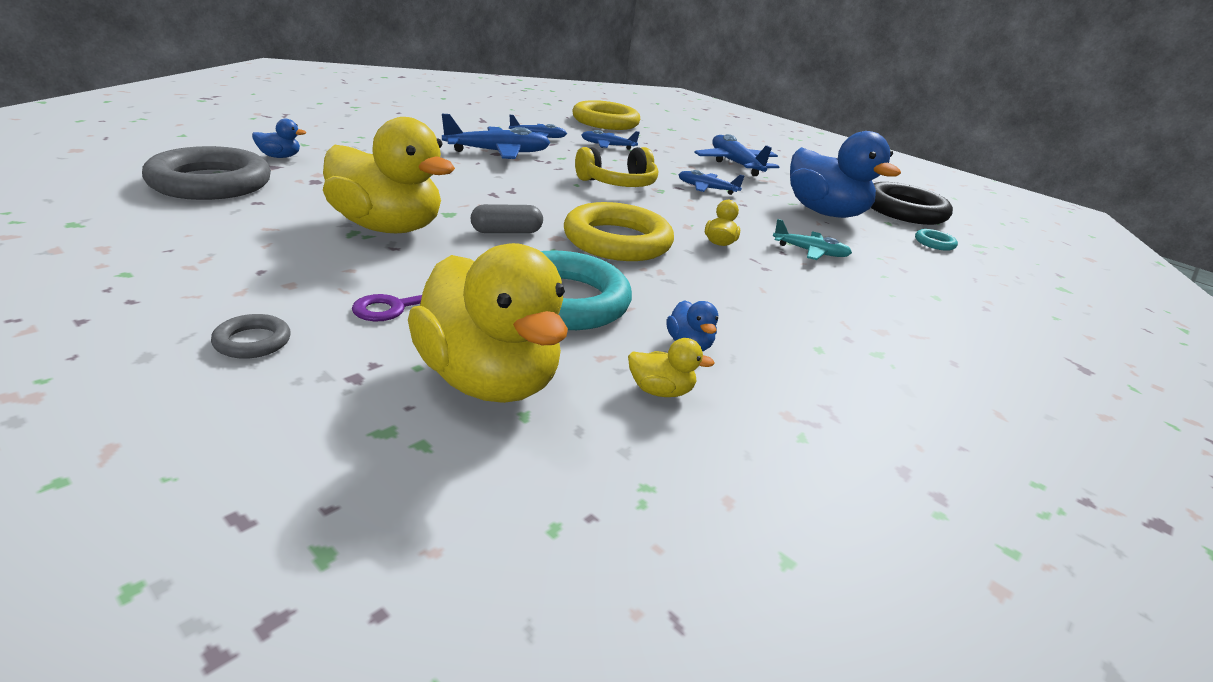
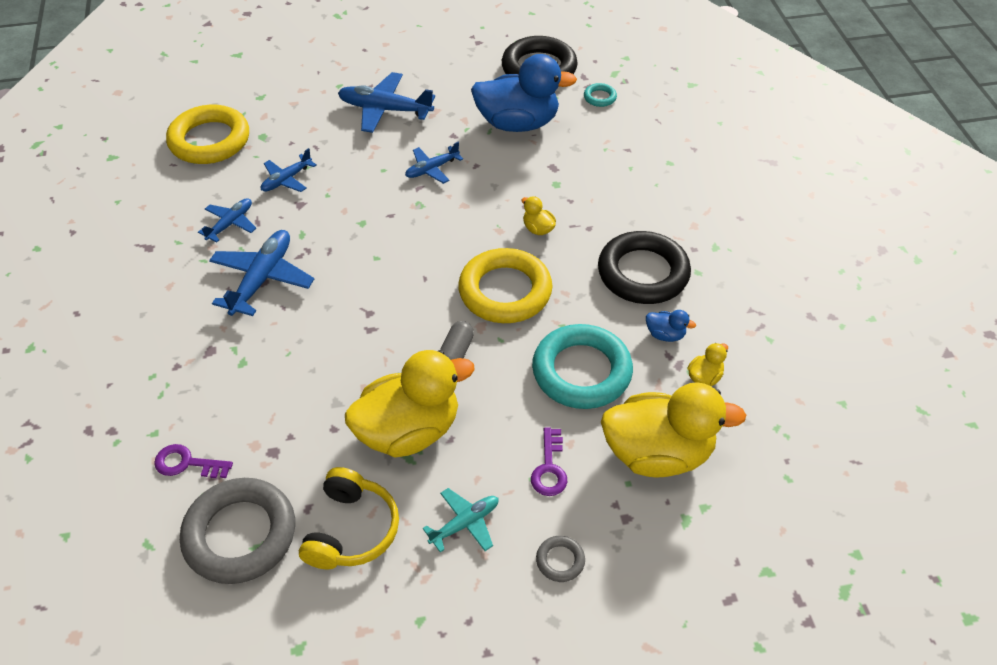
camera: 50 degrees left, 20 degrees up
(280, 157) = (187, 463): blue duck -> purple key
(618, 183) = (389, 226): yellow headphones -> yellow headphones (351, 530)
(757, 311) = (643, 273): none -> black ring
(810, 252) = (578, 183): turquoise plane -> turquoise plane (465, 523)

